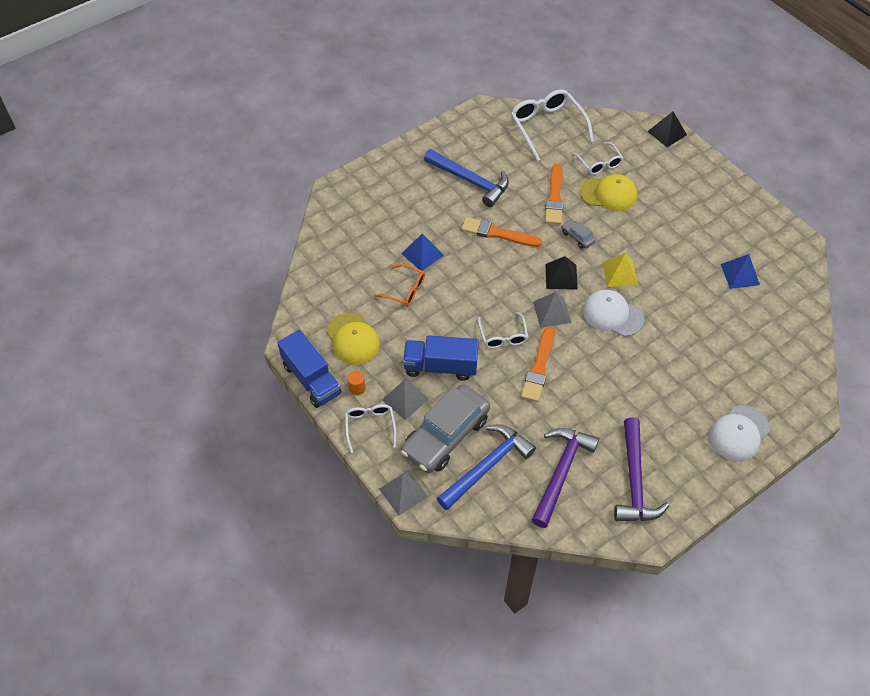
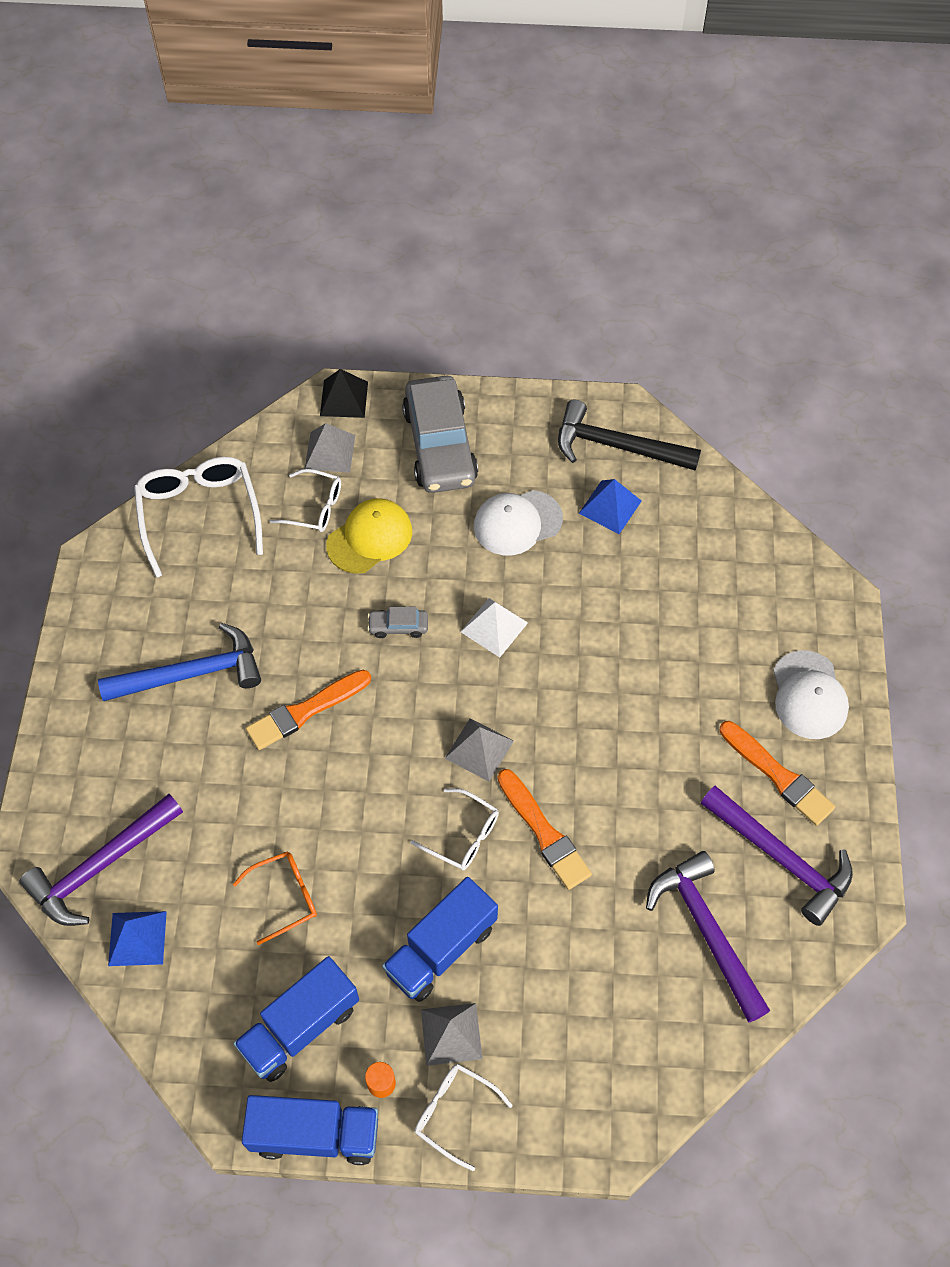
camera: 50 degrees left, 5 degrees up
(352, 339) = (300, 1027): yellow cap -> blue truck
(353, 216) = (101, 866): none -> purple hammer
(403, 492) = (584, 1147): grey pyramid -> grey pyramid (330, 452)
(422, 254) = (249, 828): blue pyramid -> blue pyramid (137, 938)
(446, 435) = (546, 1026): grey car -> grey car (440, 445)
(487, 466) = (629, 1011): blue hammer -> none
(547, 127) = (199, 514): white glasses -> white glasses turned 60 degrees clockwise
(554, 197) = (315, 600): orange brush -> orange brush (778, 775)
(561, 276) = (438, 694): black pyramid -> none
(612, 315) = (543, 686): white cap -> white cap (517, 523)
(620, 273) = (494, 627): yellow pyramid -> white pyramid
(777, 254) = (617, 446): none -> black hammer

